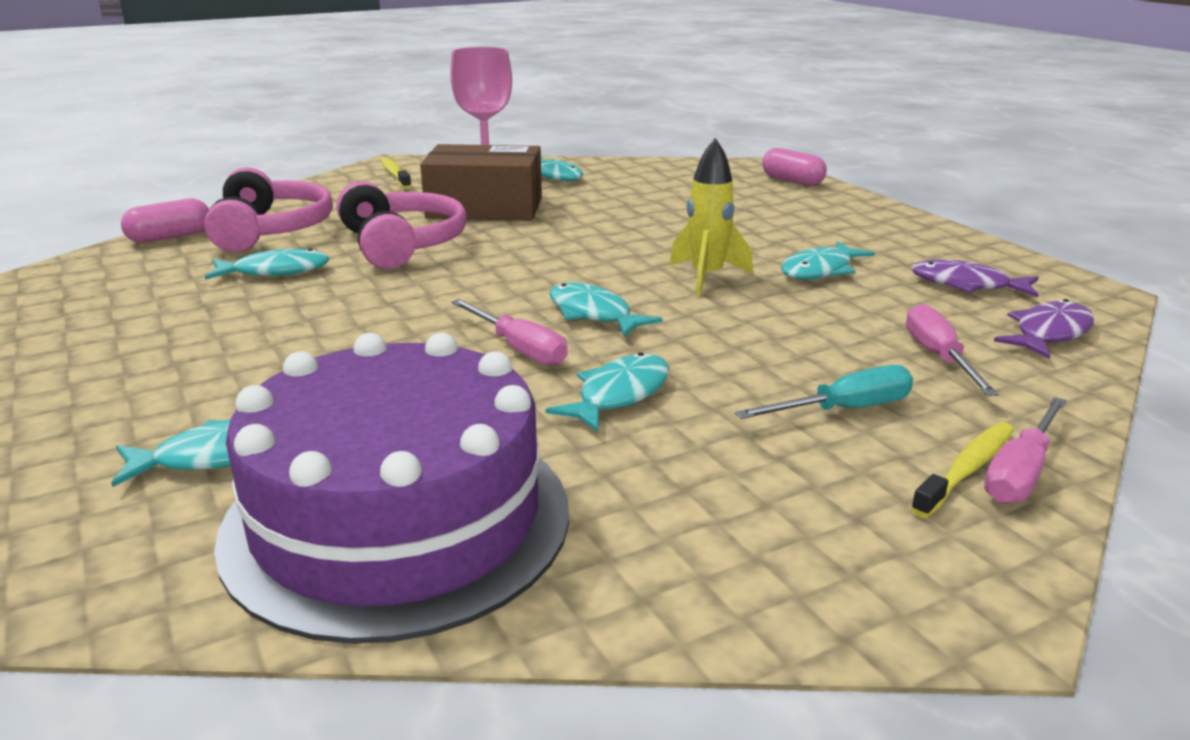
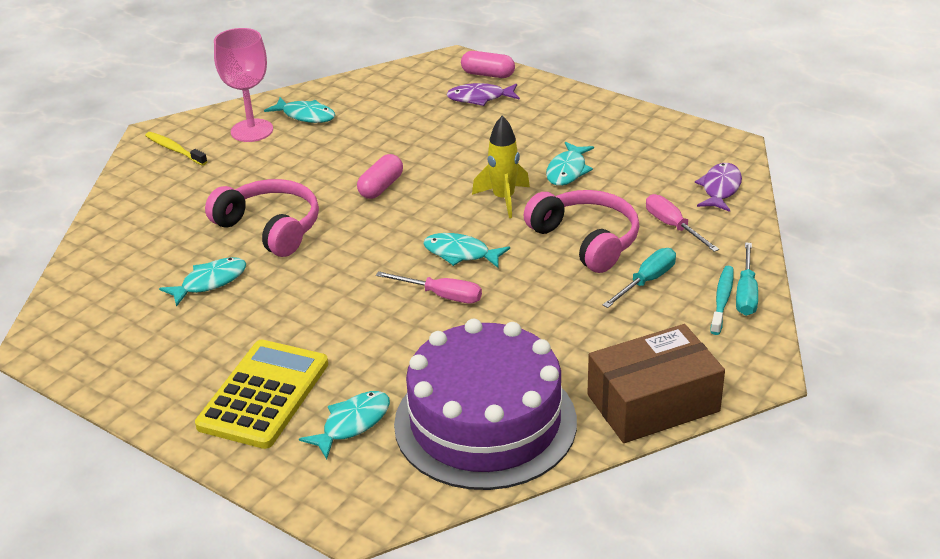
camera: 25 degrees left, 10 degrees up
(166, 388) = (263, 394): none -> yellow calculator
(170, 237) = (81, 273): pink capsule -> pink capsule (381, 187)
(271, 230) = (152, 243): pink headphones -> pink headphones (586, 240)
(485, 208) = (290, 170): brown box -> brown box (653, 403)
(619, 395) = (526, 310): turquoise fish -> none
(966, 285) = (658, 159): purple fish -> purple fish (479, 98)
(966, 470) = (722, 300): yellow toothbrush -> turquoise toothbrush
(1020, 472) = (746, 293): pink screwdriver -> turquoise screwdriver

